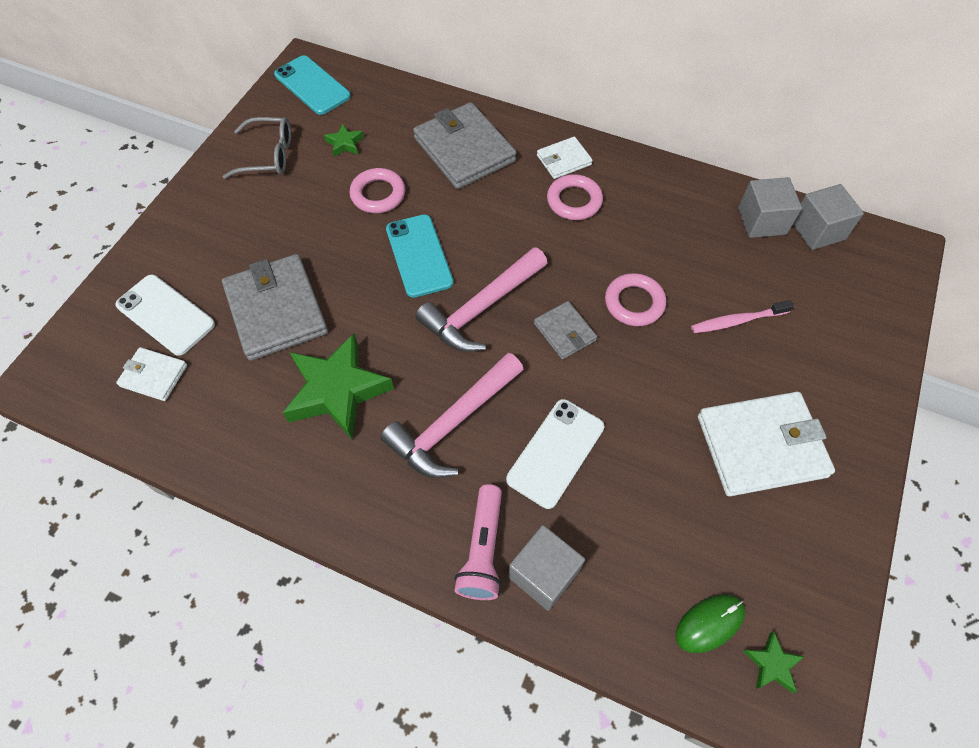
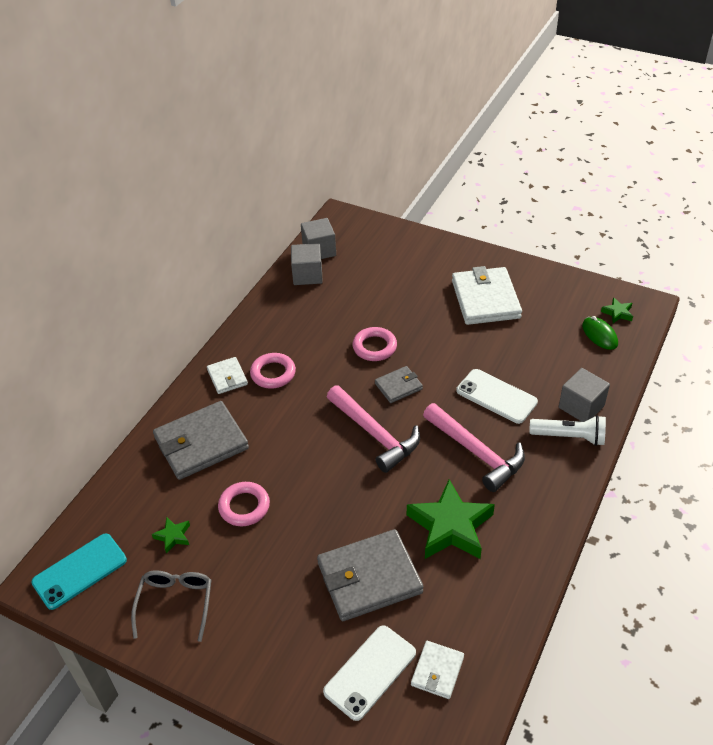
camera: 85 degrees left, 15 degrees down
(419, 255) = (318, 475): turquoise phone -> none
(483, 549) = (569, 437): pink flashlight -> white flashlight
(737, 321) = (392, 298): pink toothbrush -> none

